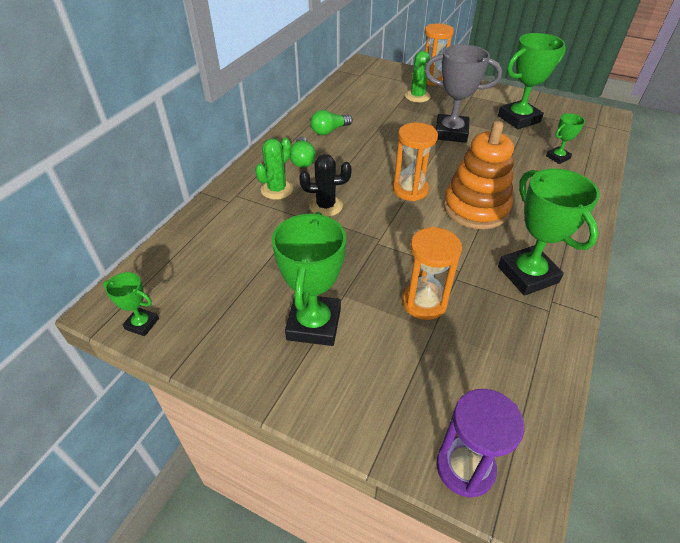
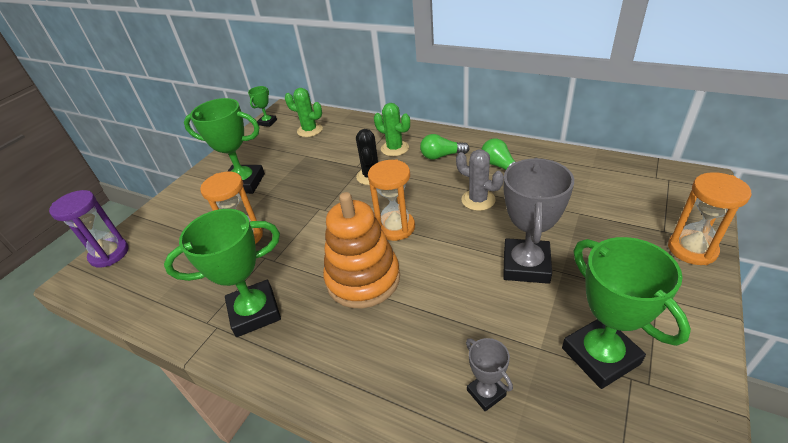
camera: 95 degrees right, 5 degrees down
(376, 145) = (478, 200): none -> grey cactus
(417, 96) = (620, 233): green cactus -> green cactus (310, 130)
(557, 157) = (486, 393): green trophy -> grey trophy

